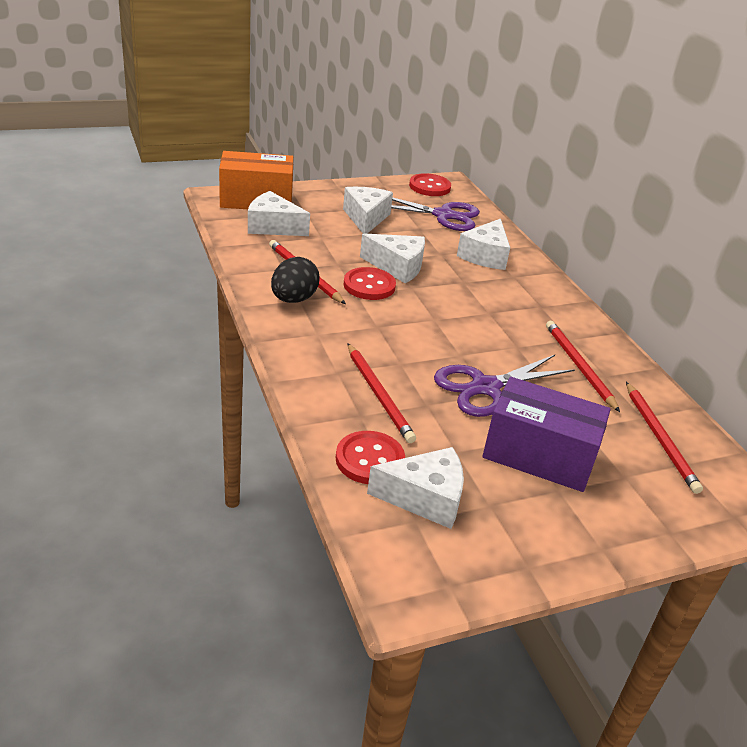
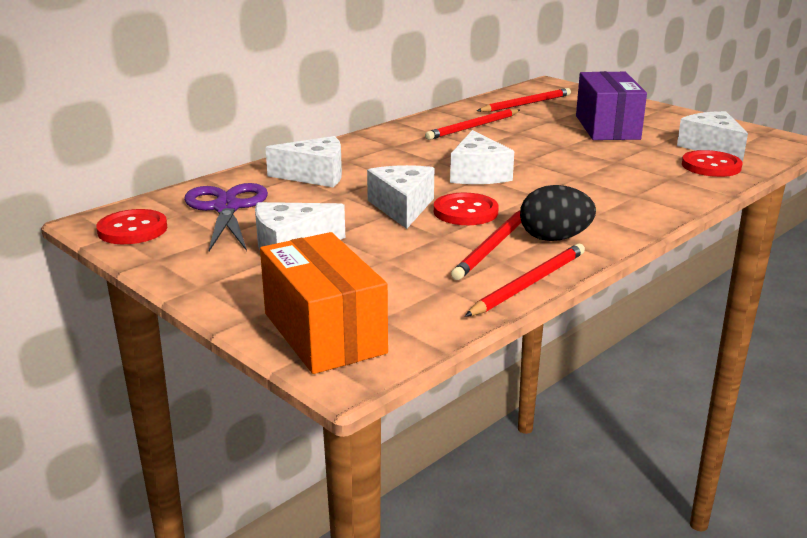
camera: 110 degrees left, 10 degrees down
(273, 227) = (397, 296): white cheese -> white cheese (478, 174)
(379, 394) = (634, 176): red pencil -> red pencil (529, 283)
(485, 387) = (557, 148): purple scissors -> none

